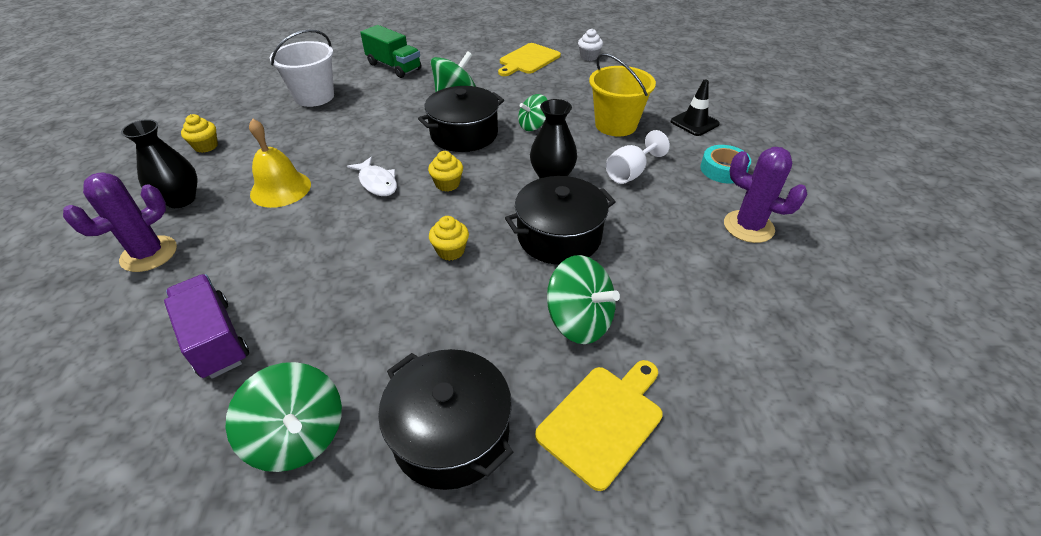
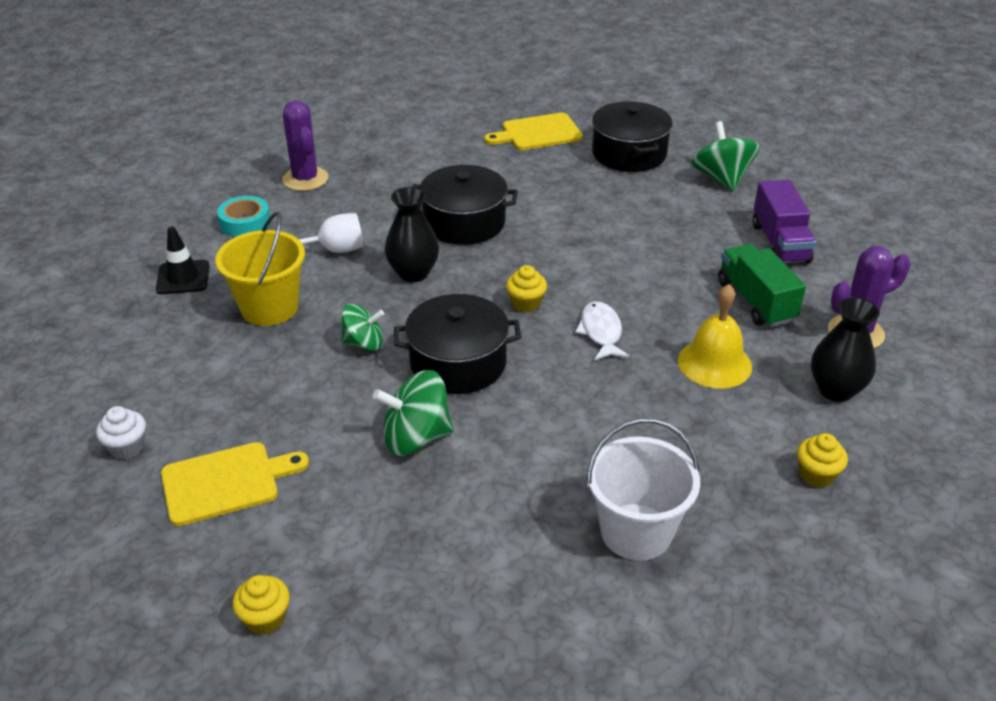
camera: 150 degrees left, 5 degrees down
(394, 67) = (462, 566): green truck -> green truck (755, 301)
(450, 251) = (566, 242): yellow cupcake -> yellow cupcake (265, 618)
(579, 321) = (506, 172): green spinning top -> none

